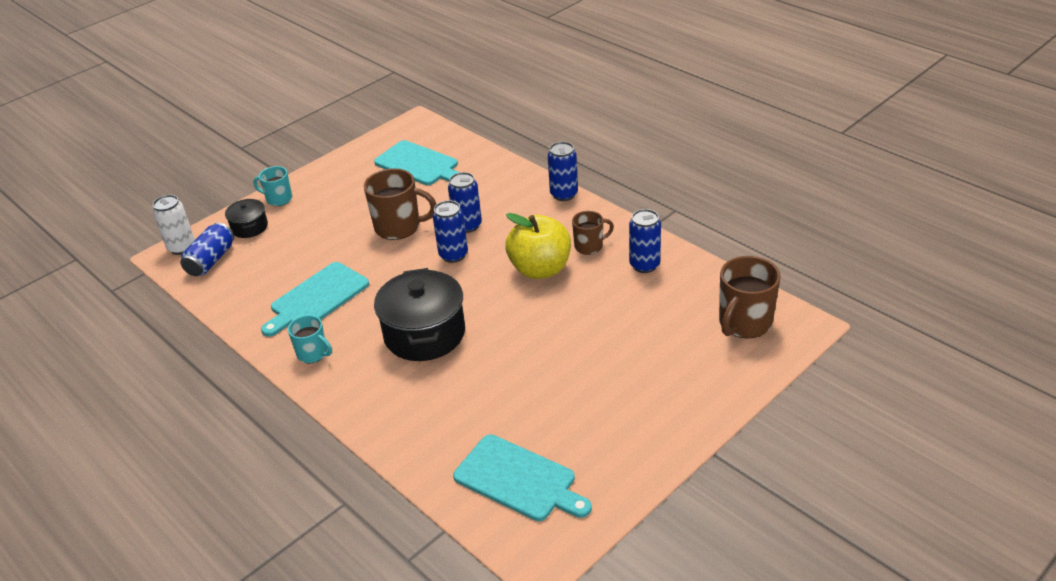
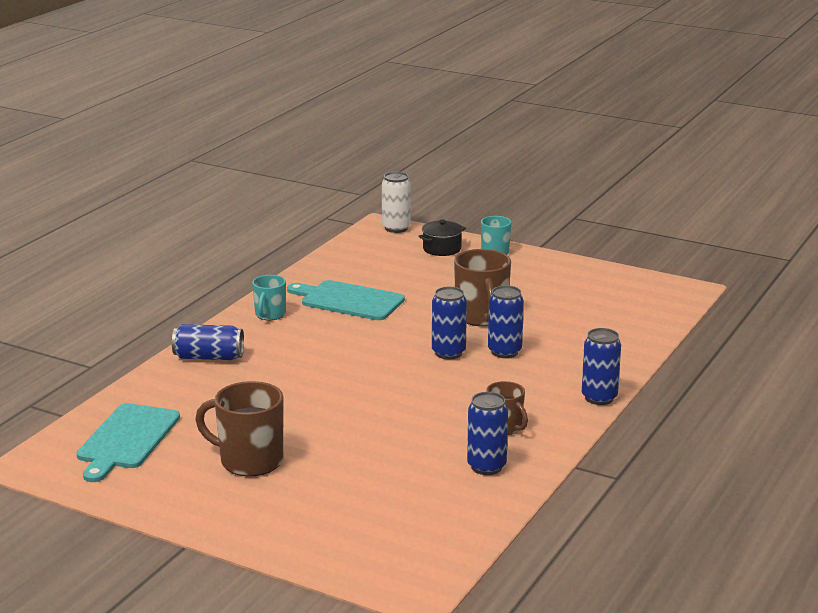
camera: 70 degrees right, 15 degrees down
(211, 260) = (383, 244): blue can -> blue can (209, 357)
(419, 164) = (603, 306): turquoise cutting board -> none
(424, 334) = (316, 360): black pot -> none
(540, 269) = (447, 404): yellow apple -> none
(744, 323) = (405, 545): brown mug -> brown mug (249, 461)

